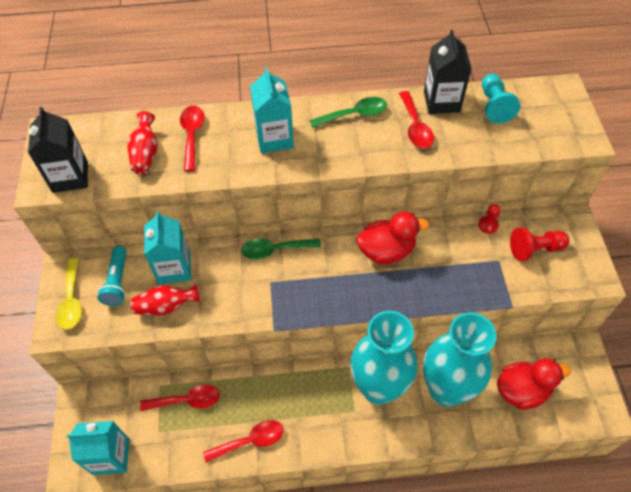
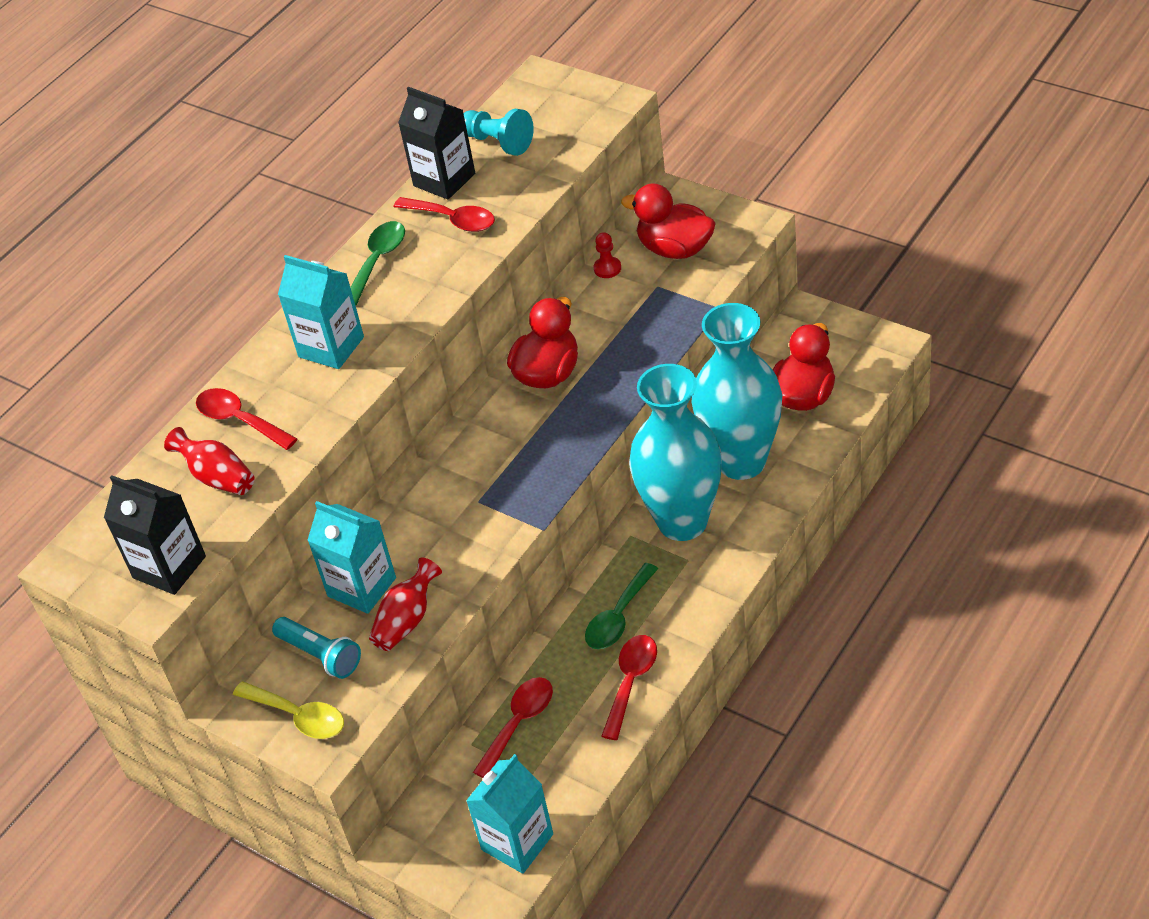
camera: 45 degrees left, 10 degrees down
(275, 250) = (440, 474): green spoon -> green spoon (618, 616)
(535, 249) = (675, 249): red pawn -> red duck

